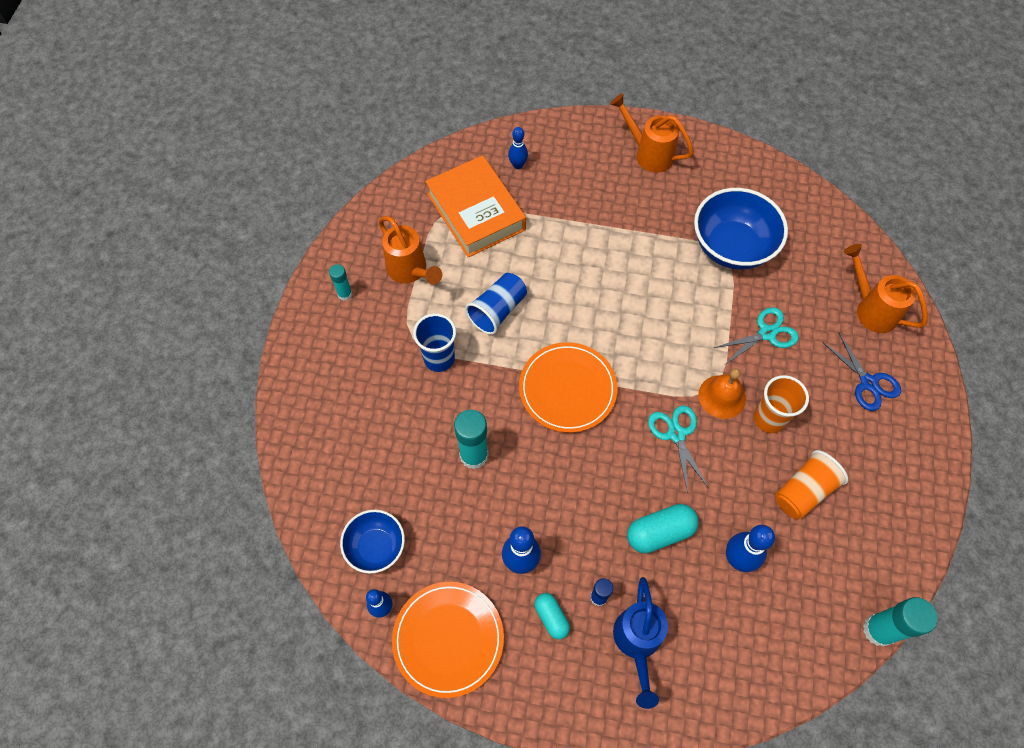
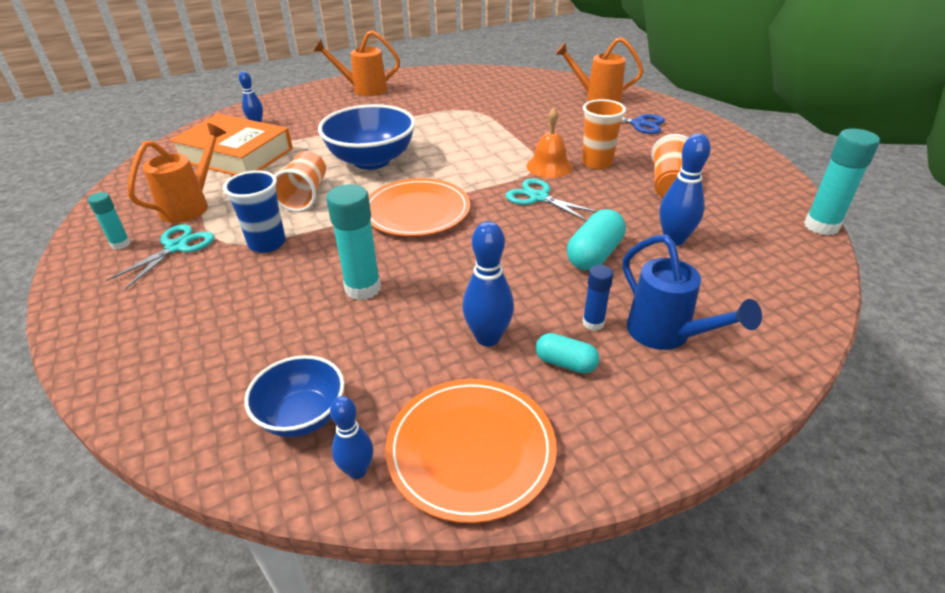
camera: 35 degrees left, 25 degrees down
(410, 271) = (191, 205): orange watering can -> orange watering can turned 75 degrees counterclockwise
(497, 311) = (305, 195): blue cup -> orange cup
(732, 247) = (471, 105): blue bowl -> blue bowl (371, 160)
(767, 333) = (543, 129): turquoise scissors -> turquoise scissors (176, 247)

